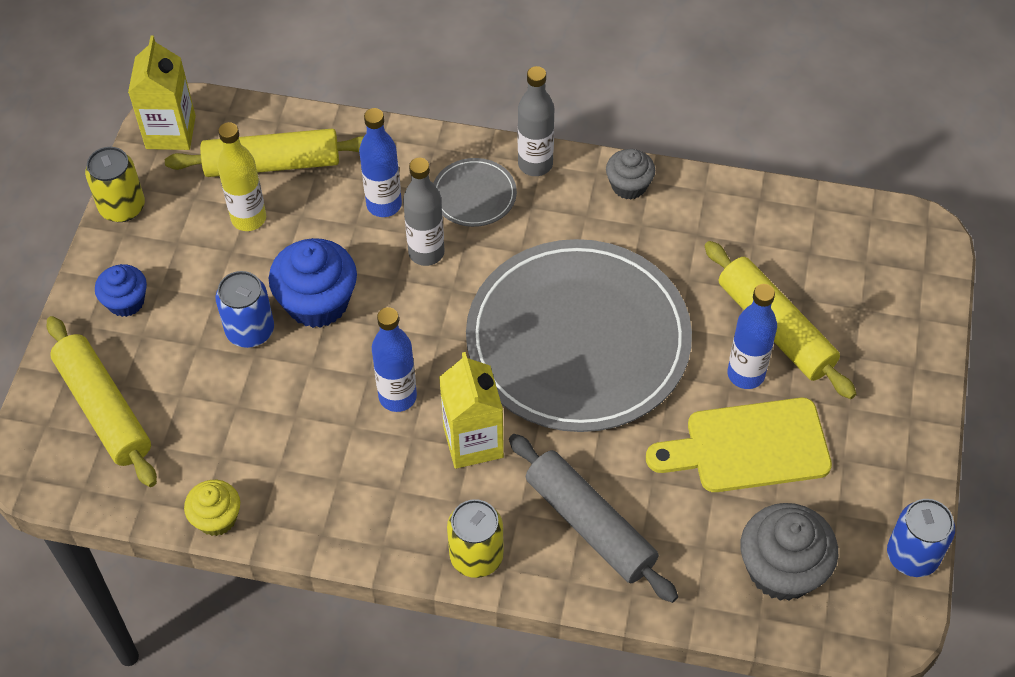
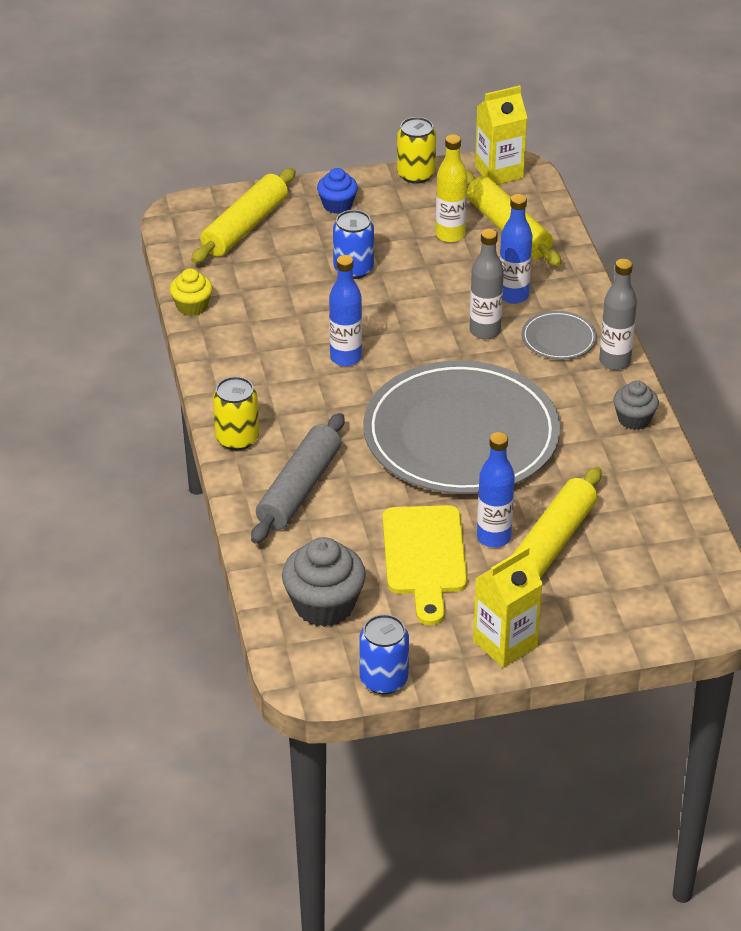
camera: 65 degrees right, 15 degrees down
(317, 302) = (400, 292): blue cupcake -> none
(473, 442) = (332, 407): yellow carton -> yellow carton (505, 644)
(748, 447) = (425, 557): yellow cutting board -> yellow cutting board turned 150 degrees counterclockwise

